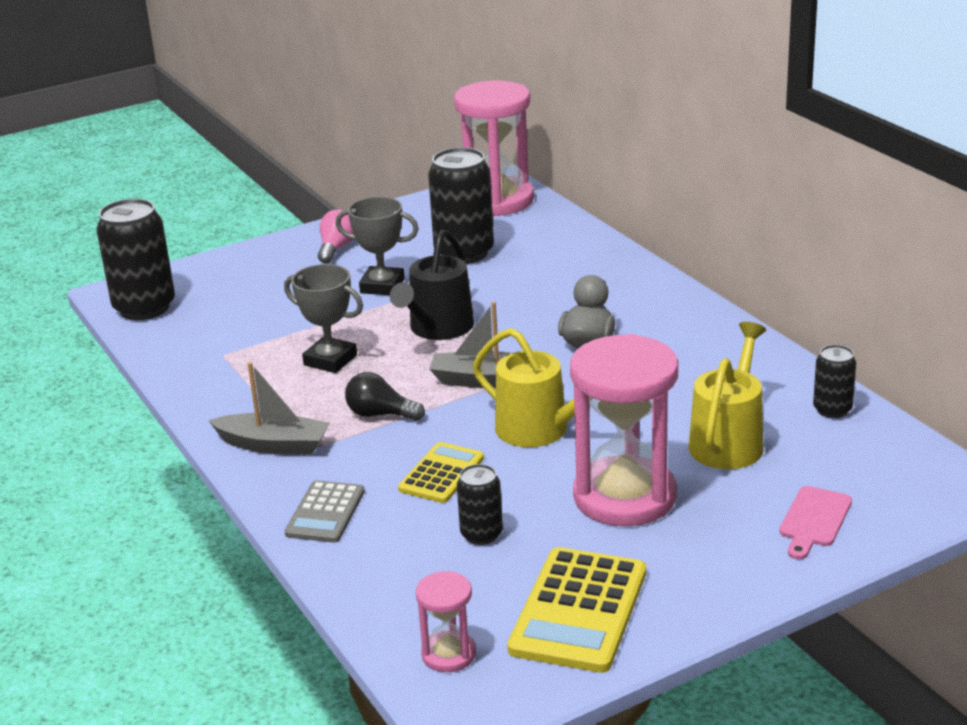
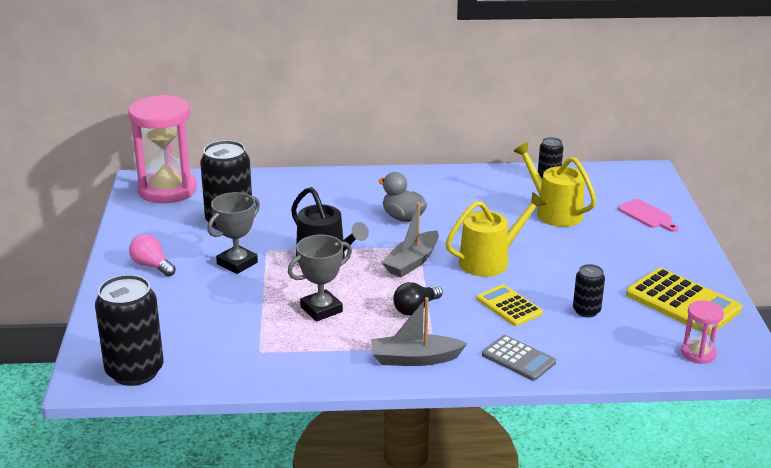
camera: 65 degrees left, 0 degrees up
(274, 445) = (414, 359): grey boat -> grey boat turned 135 degrees counterclockwise
(624, 497) = (583, 257): pink hourglass -> none

